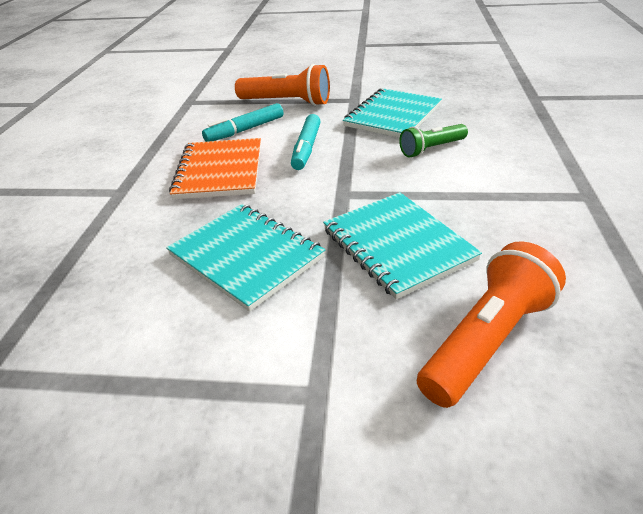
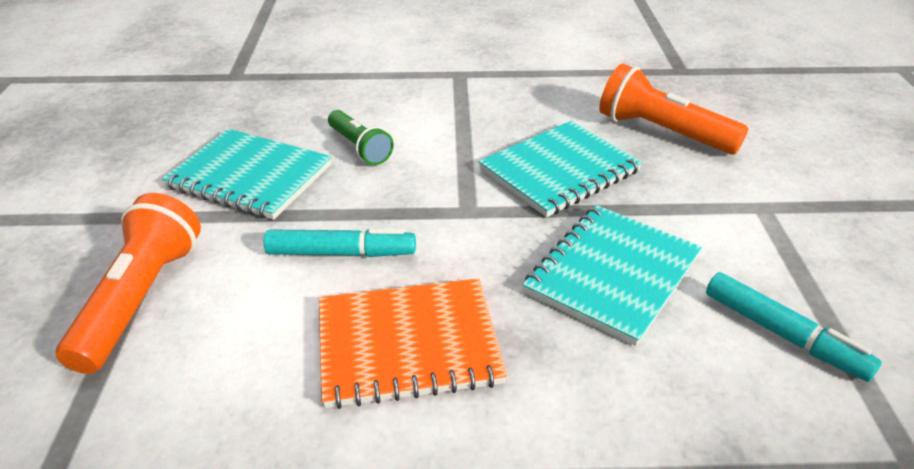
camera: 100 degrees left, 0 degrees up
(245, 130) = (252, 340): turquoise marker -> turquoise marker (783, 334)

